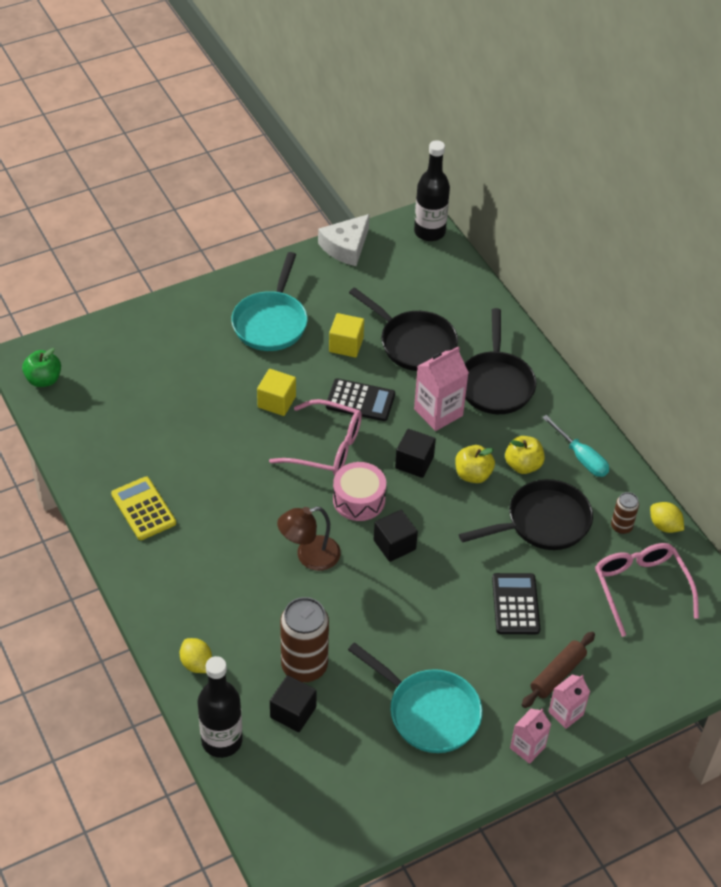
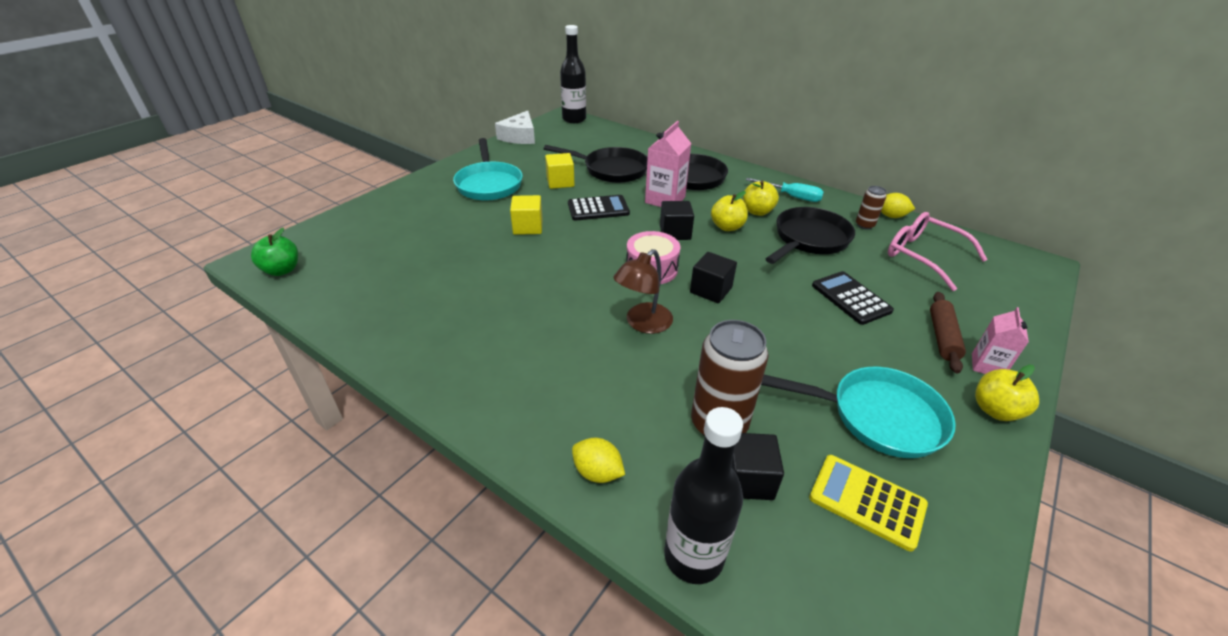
camera: 25 degrees left, 10 degrees down
(143, 509) = (443, 340): yellow calculator -> yellow calculator (867, 501)
(326, 447) = (594, 243): pink glasses -> none
(527, 747) = (995, 410): pink carton -> yellow apple

